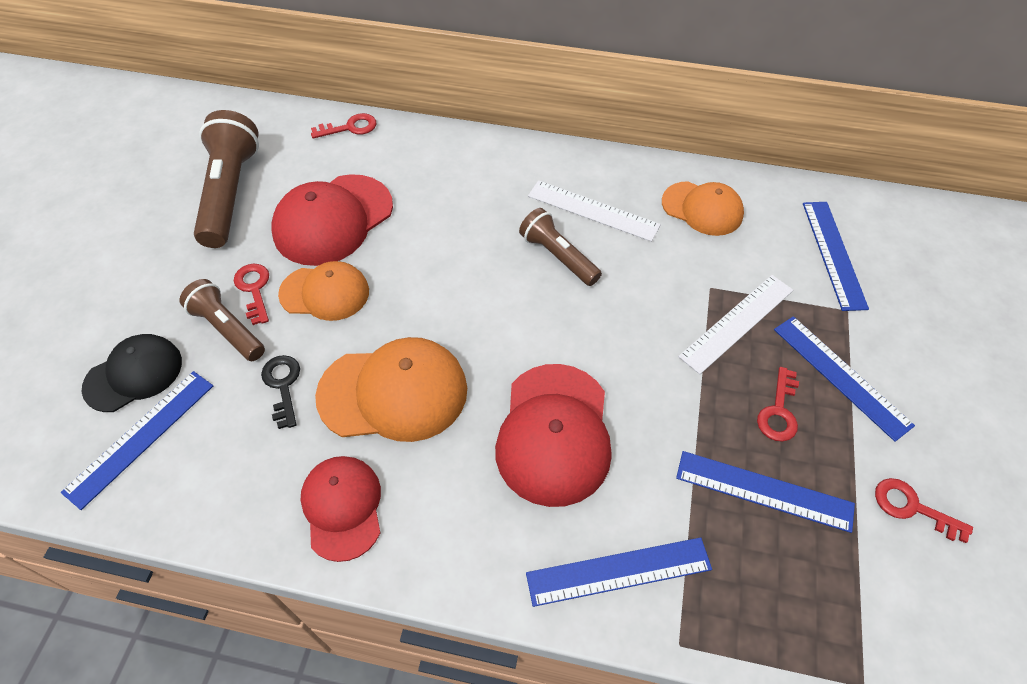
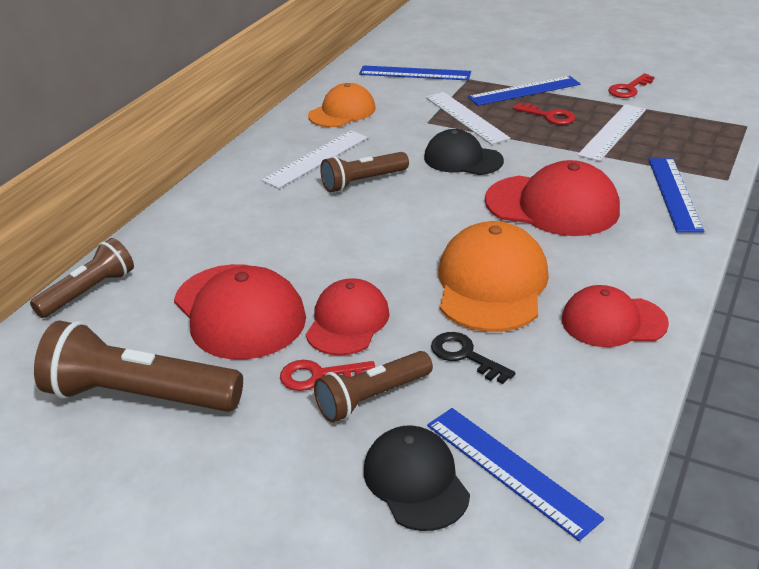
camera: 75 degrees left, 20 degrees down
(283, 386) = (465, 356): black key -> black key turned 45 degrees clockwise
(325, 293) = (347, 322): orange cap -> red cap
(350, 127) = (89, 292): red key -> brown flashlight
(633, 334) = (462, 159): none -> black cap
(764, 491) = (613, 132): blue ruler -> white ruler

